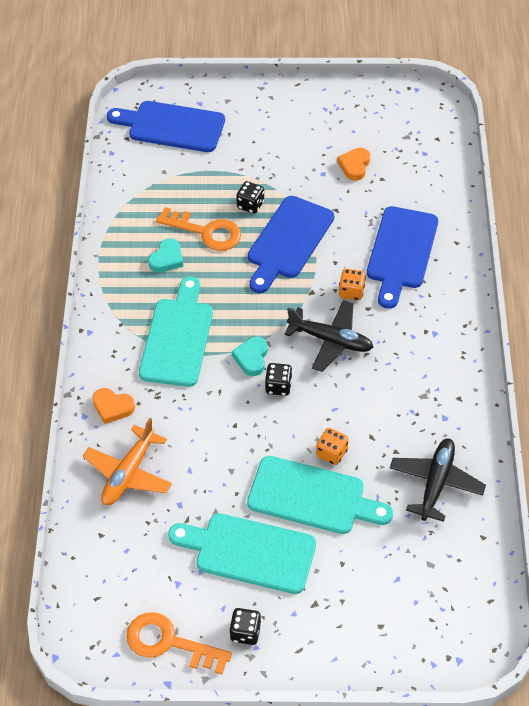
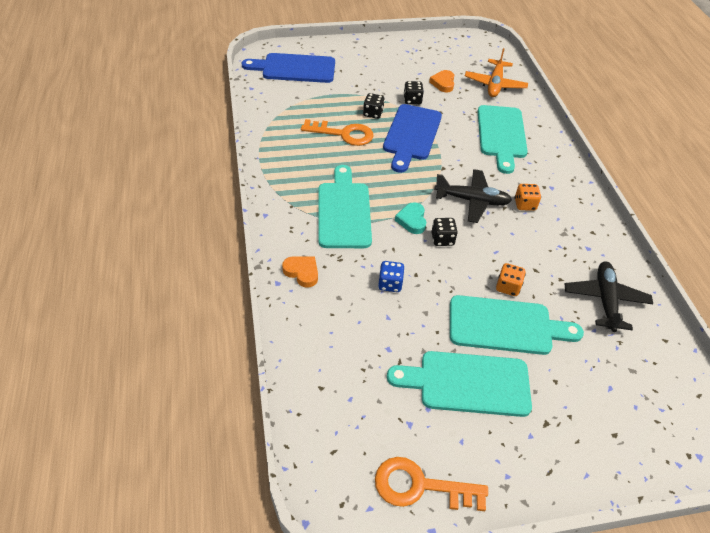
camera: 15 degrees left, 5 degrees down
(112, 407) = (302, 272): orange heart -> orange heart turned 150 degrees counterclockwise
(128, 473) = (332, 327): orange plane -> orange plane (495, 84)
(167, 259) = (317, 155): turquoise heart -> none
(203, 433) = (390, 284): none -> blue dice
(245, 632) = (492, 462): black dice -> black dice (412, 100)
(351, 292) = (474, 165): orange dice -> orange dice (525, 204)
(401, 252) = (501, 135): blue cutting board -> turquoise cutting board

